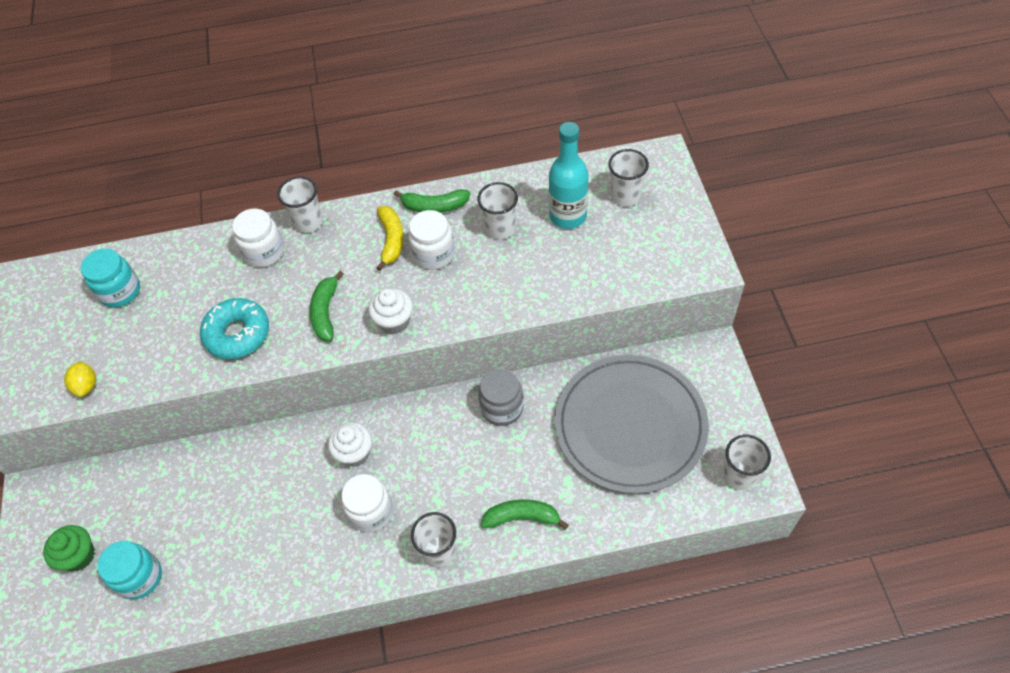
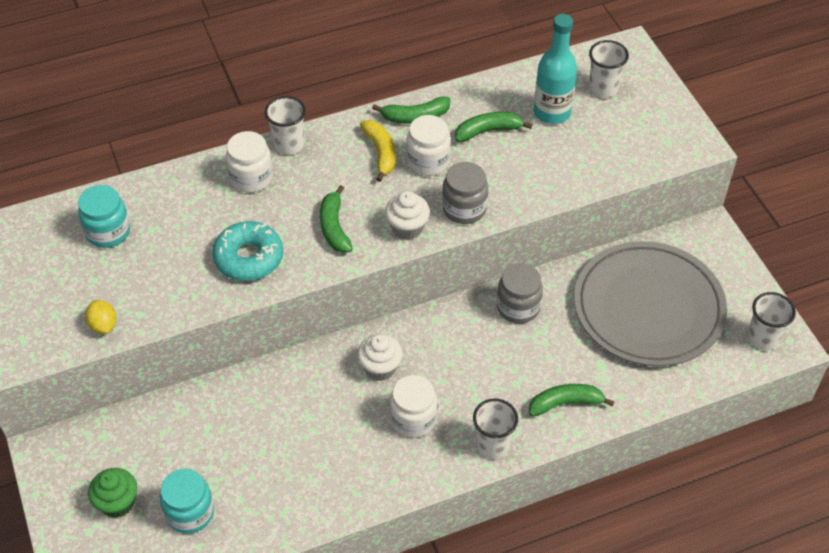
camera: 15 degrees left, 5 degrees down
(455, 308) = (464, 208): none -> grey jar
(500, 228) = (488, 131): white cup -> green banana

